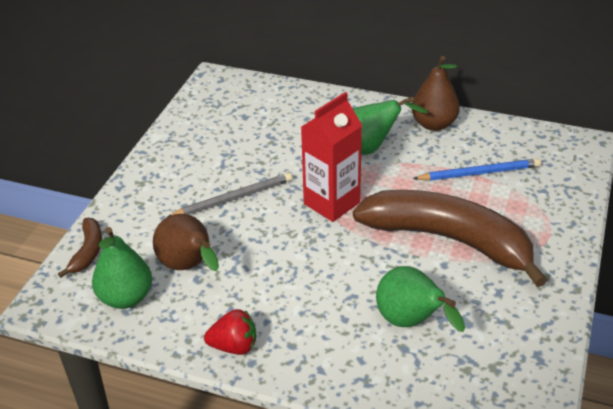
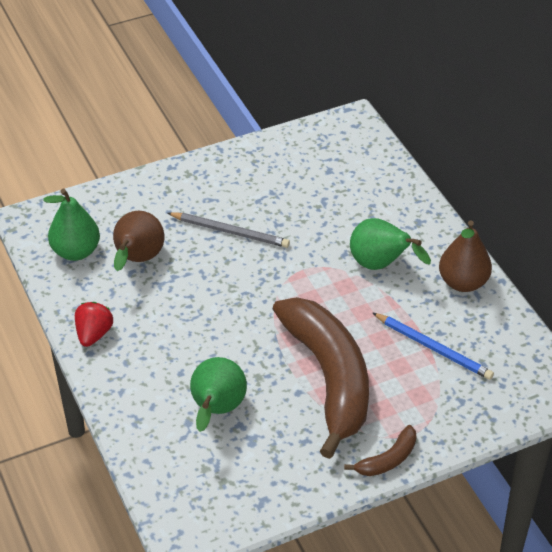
camera: 45 degrees right, 5 degrees up
(88, 251) = (94, 201): brown banana -> brown banana (388, 459)
(234, 346) = (94, 334): red strawberry -> red strawberry turned 120 degrees counterclockwise
(331, 203) = (290, 287): red carton -> none

